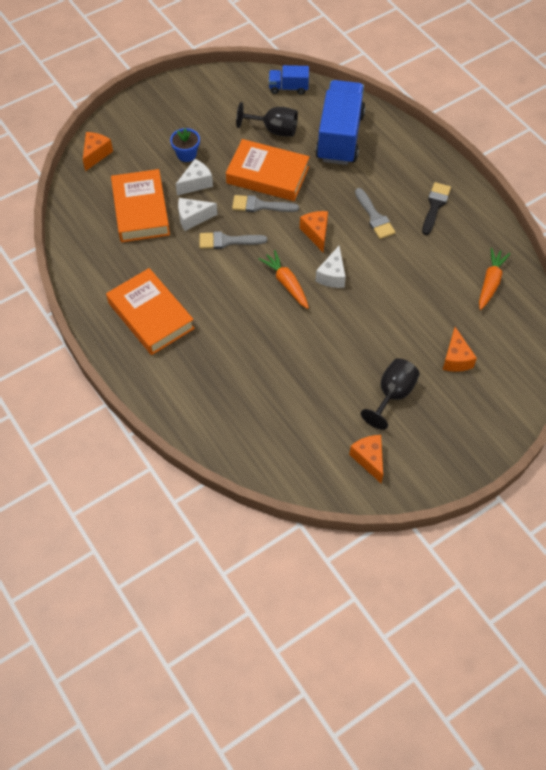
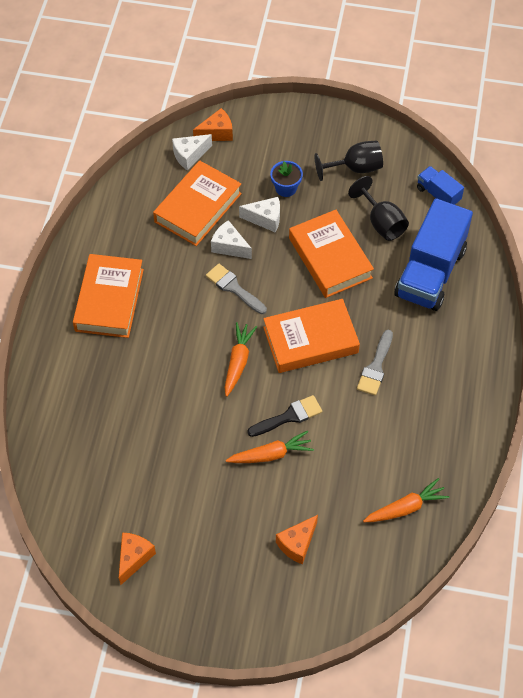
camera: 45 degrees right, 0 degrees up
(260, 206) = (293, 279): grey brush -> none
(316, 233) = (310, 340): orange cheese -> orange book
(332, 275) = (281, 387): white cheese -> white cheese (189, 156)
(339, 137) = (430, 273): blue truck -> blue truck turned 150 degrees clockwise
(375, 321) = (270, 454): none -> orange carrot
(392, 394) = (212, 525): black goblet -> black goblet (355, 168)
(435, 206) = (440, 401): black brush -> black brush (289, 416)

